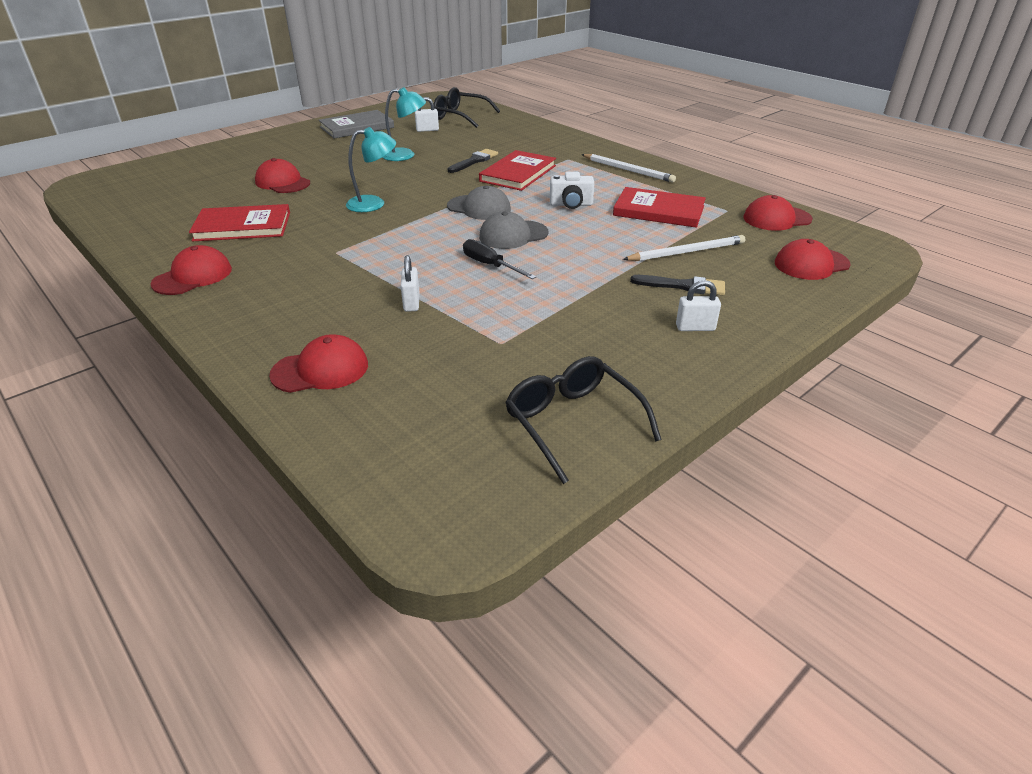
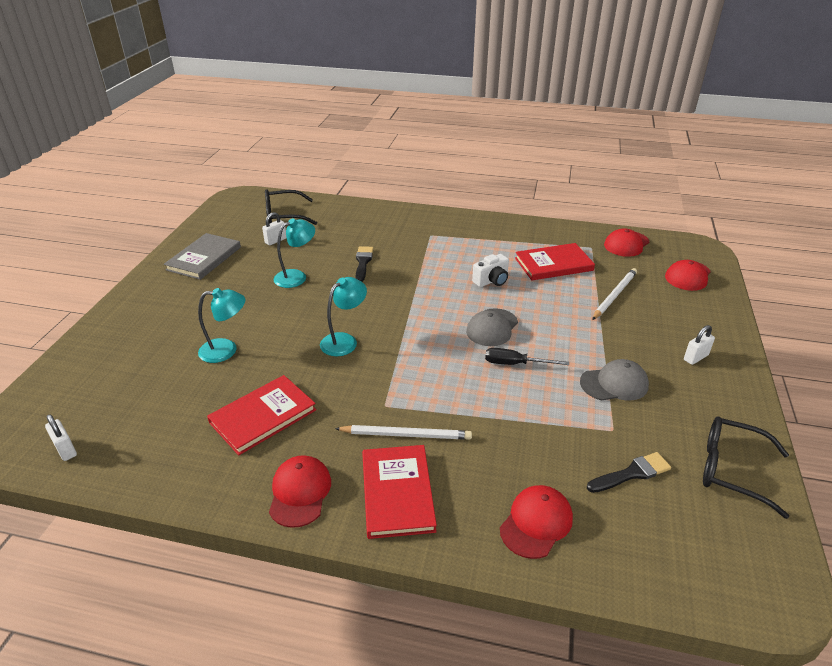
camera: 35 degrees left, 0 degrees up
(282, 182) = (226, 350): red cap -> turquoise lamp
(411, 303) = (510, 426): white padlock -> white padlock (65, 449)
(479, 208) = (432, 311): grey cap -> grey cap (614, 384)
(518, 173) = (414, 263): red book -> red book (397, 492)
(628, 170) = (486, 232): white pencil -> white pencil (406, 435)
(683, 286) = (648, 326): black brush -> black brush (632, 473)

